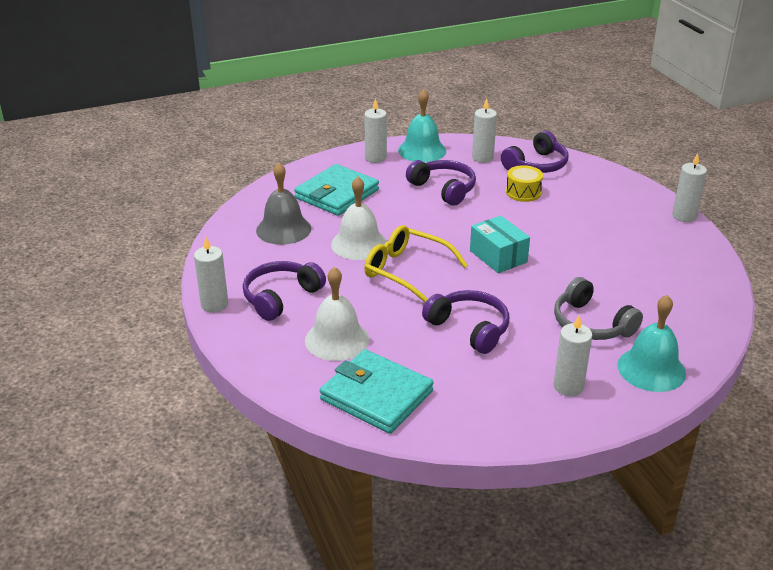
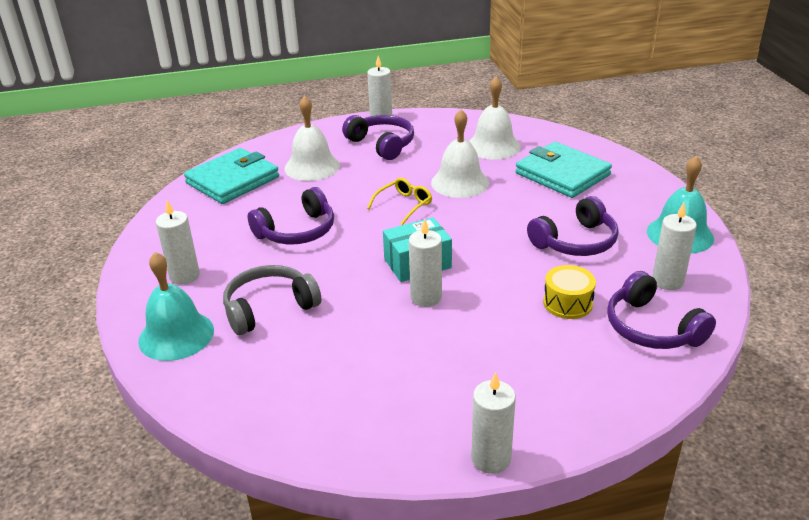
camera: 100 degrees right, 0 degrees up
(283, 229) = (493, 146): grey bell -> white bell
(375, 158) = (652, 201): white candle -> white candle (426, 297)
(407, 271) = (403, 205): yellow glasses -> yellow glasses, size x0.59

